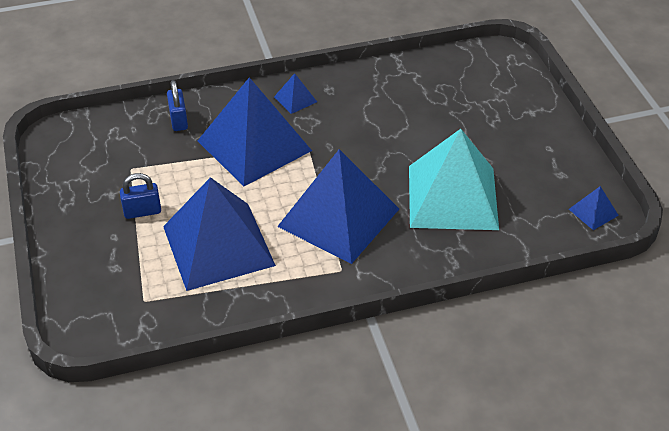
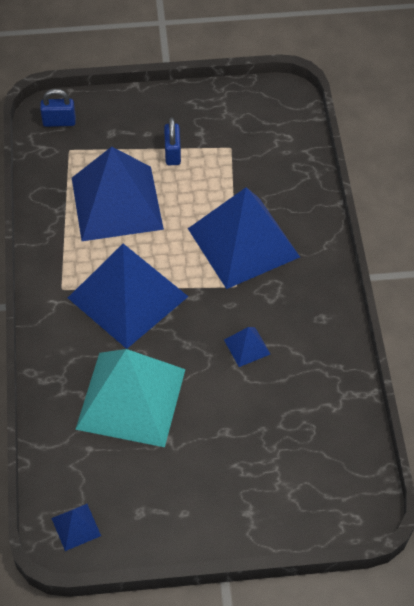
camera: 100 degrees right, 10 degrees up
(178, 120) = (292, 186): blue padlock -> blue padlock (59, 122)
(295, 99) = (309, 285): blue pyramid -> blue pyramid (247, 346)

